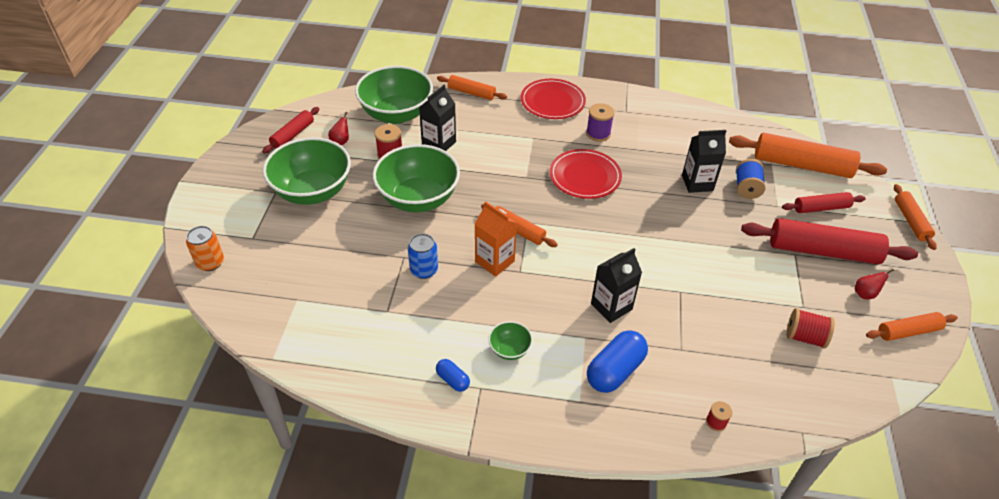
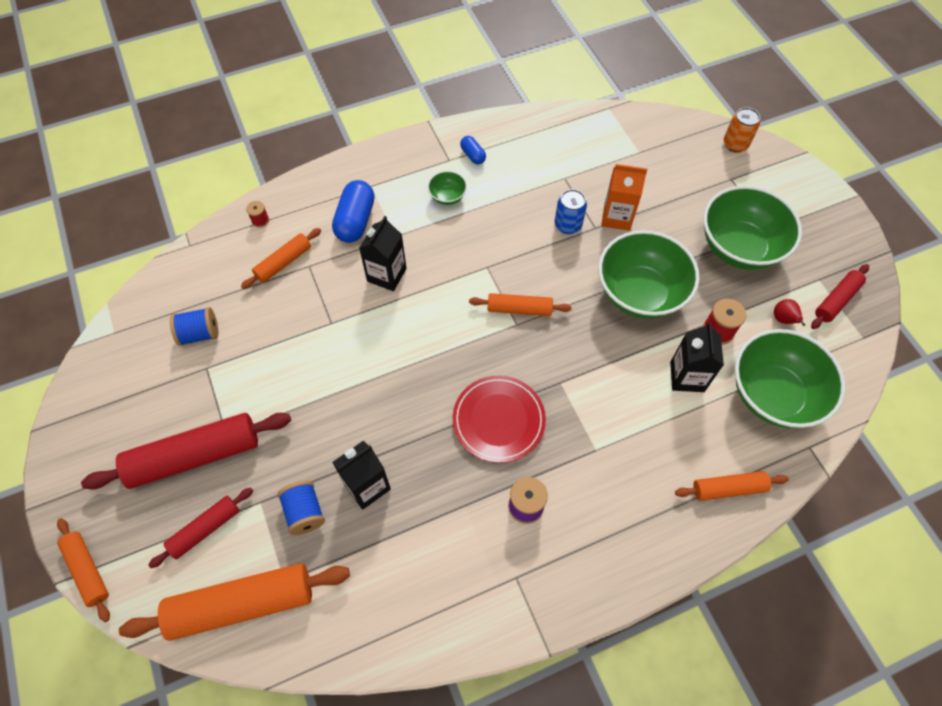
camera: 150 degrees right, 15 degrees up
(293, 135) = (836, 300): red rolling pin -> red rolling pin turned 45 degrees clockwise
(453, 380) = (473, 155): blue capsule -> blue capsule turned 45 degrees clockwise
(494, 261) = (516, 265): orange carton -> orange carton (617, 217)
(552, 102) = (619, 536): red plate -> none
(805, 337) = (199, 334): red spool -> blue spool
(865, 294) = (143, 418): red pear -> none
(908, 331) = (96, 392): orange rolling pin -> orange rolling pin (283, 262)

